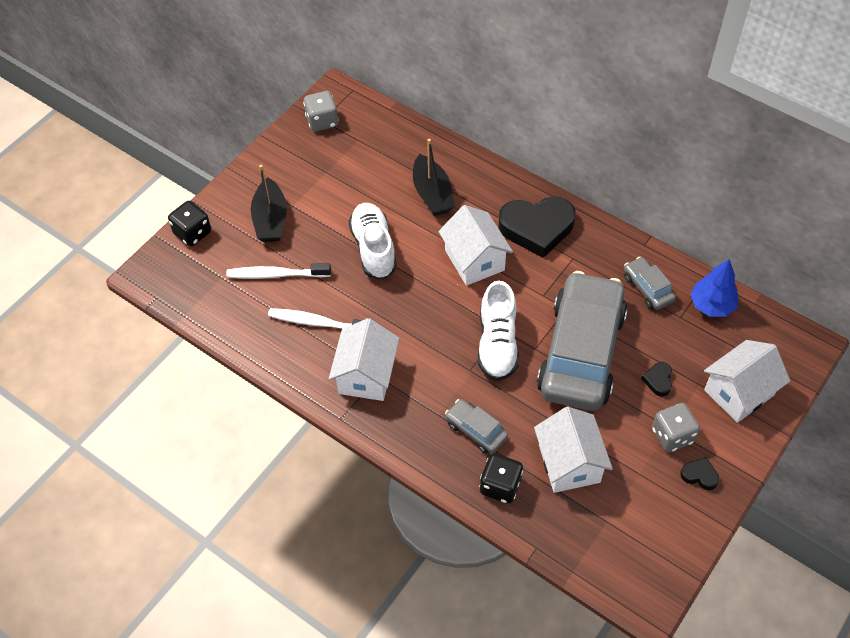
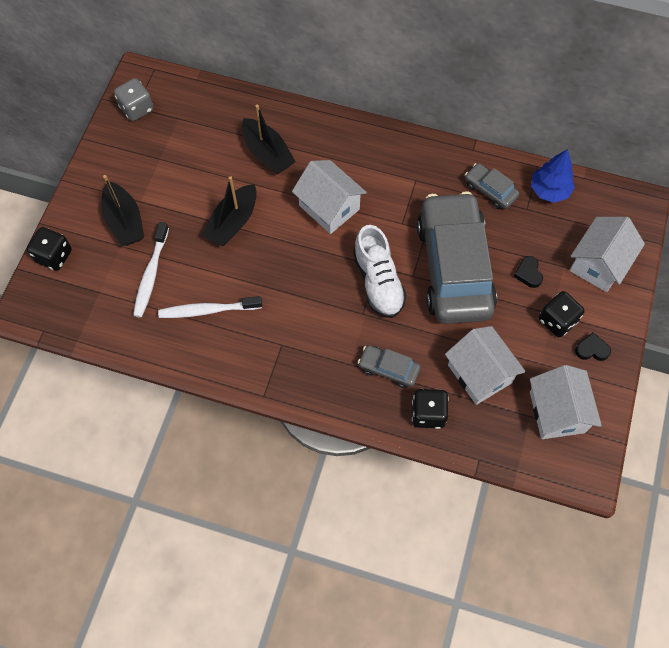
camera: 20 degrees left, 10 degrees up
(276, 274) = (151, 274): white toothbrush -> white toothbrush turned 60 degrees counterclockwise
(366, 375) = (271, 347): white house -> white house (557, 412)
(373, 248) = (233, 222): white shoe -> black boat
(537, 228) = (374, 161): black heart -> none
(672, 435) = (557, 320): grey dice -> black dice

